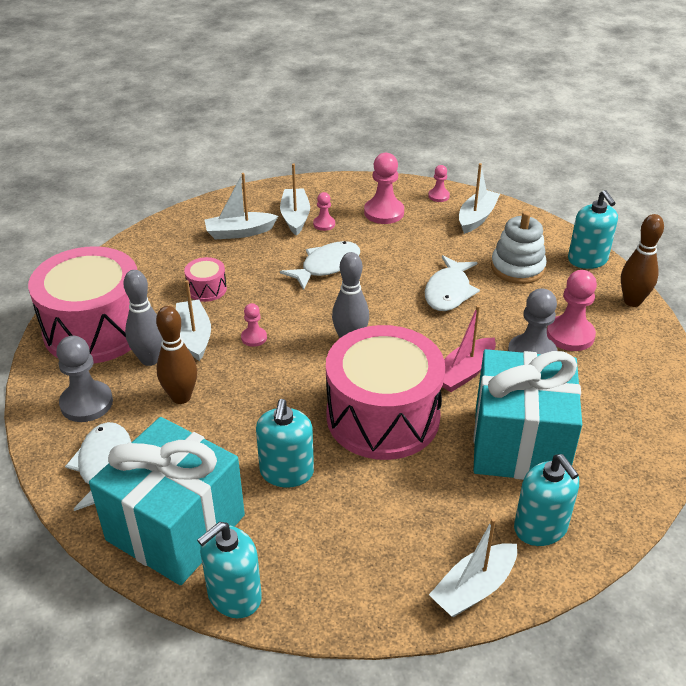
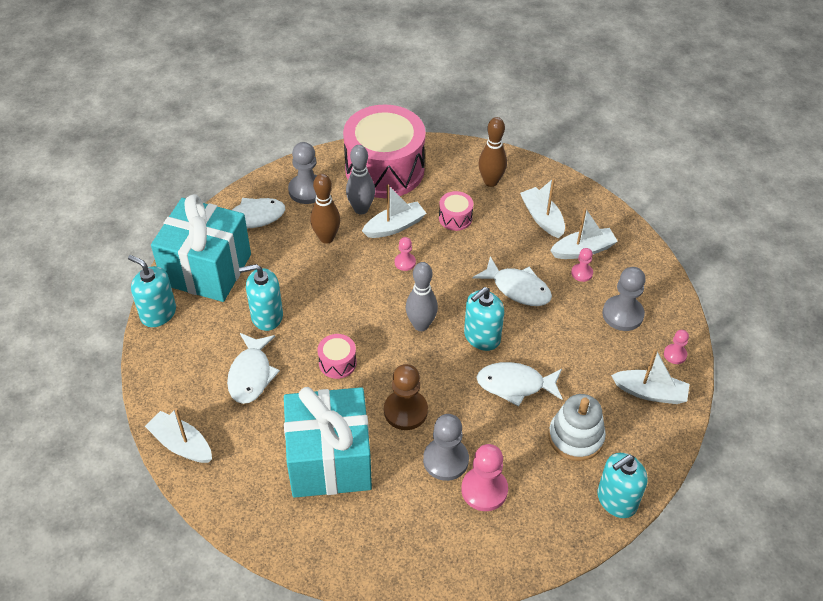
camera: 75 degrees right, 10 degrees up
(378, 500) = (251, 375): none -> white fish
(383, 416) = (337, 363): pink drum -> pink drum, size x0.41
(384, 212) = (622, 314): pink pawn -> grey pawn
(464, 372) = (405, 411): pink boat -> brown pawn
(540, 528) = (243, 482): turquoise soap dispenser -> turquoise soap dispenser (482, 337)
(632, 301) = (558, 544): brown bowling pin -> brown bowling pin (490, 182)

